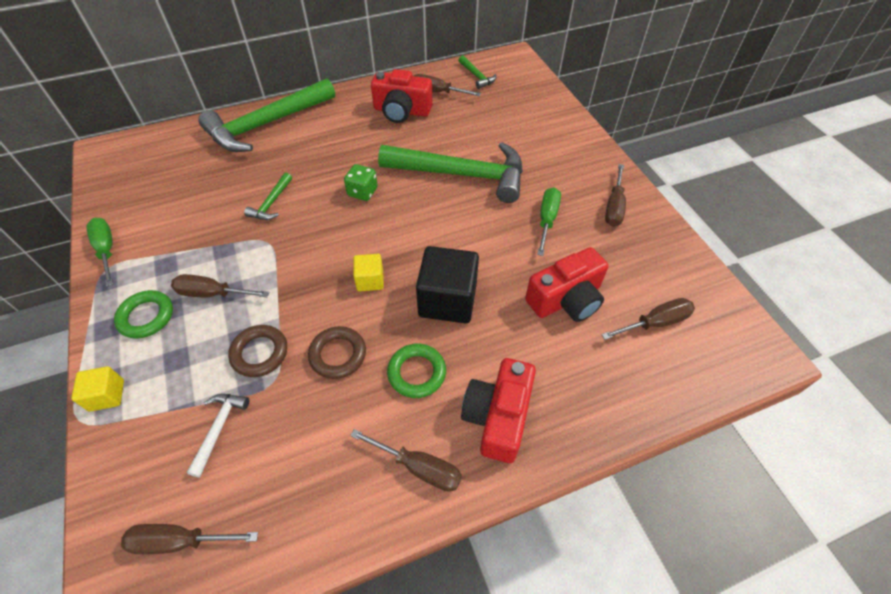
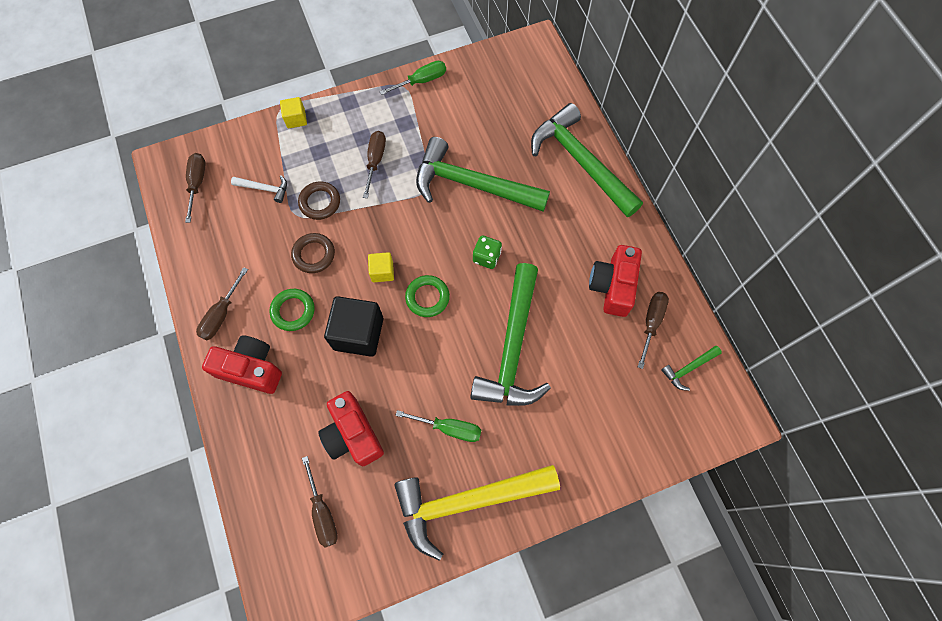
camera: 90 degrees right, 15 degrees up
(146, 317) = (357, 124): green ring -> green ring (427, 297)
(271, 203) = (472, 184): green hammer -> green hammer, size x2.39
(614, 206) = (467, 501): brown screwdriver -> yellow hammer

